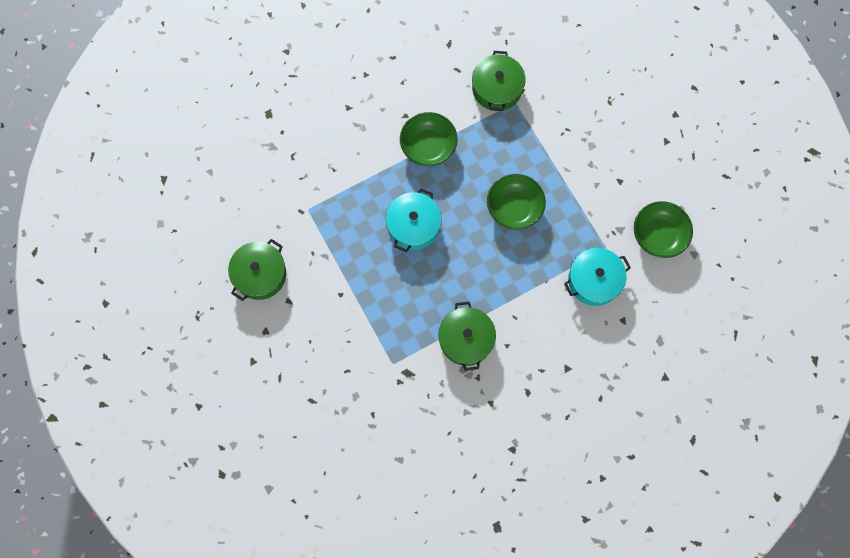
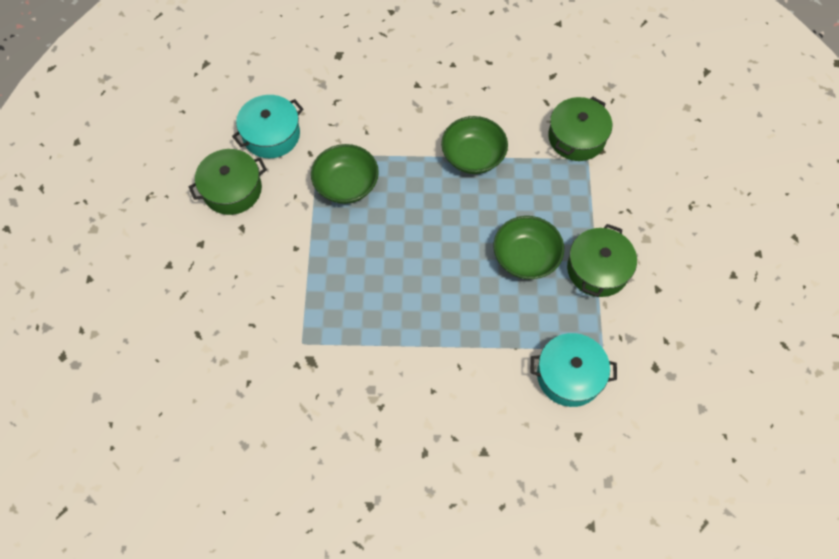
camera: 30 degrees right, 10 degrees down
(413, 225) = (411, 222): turquoise pot -> turquoise pot (271, 135)
(466, 339) = (393, 361): green pot -> green pot (597, 269)
(658, 235) = (670, 367): green bowl -> green bowl (346, 185)

